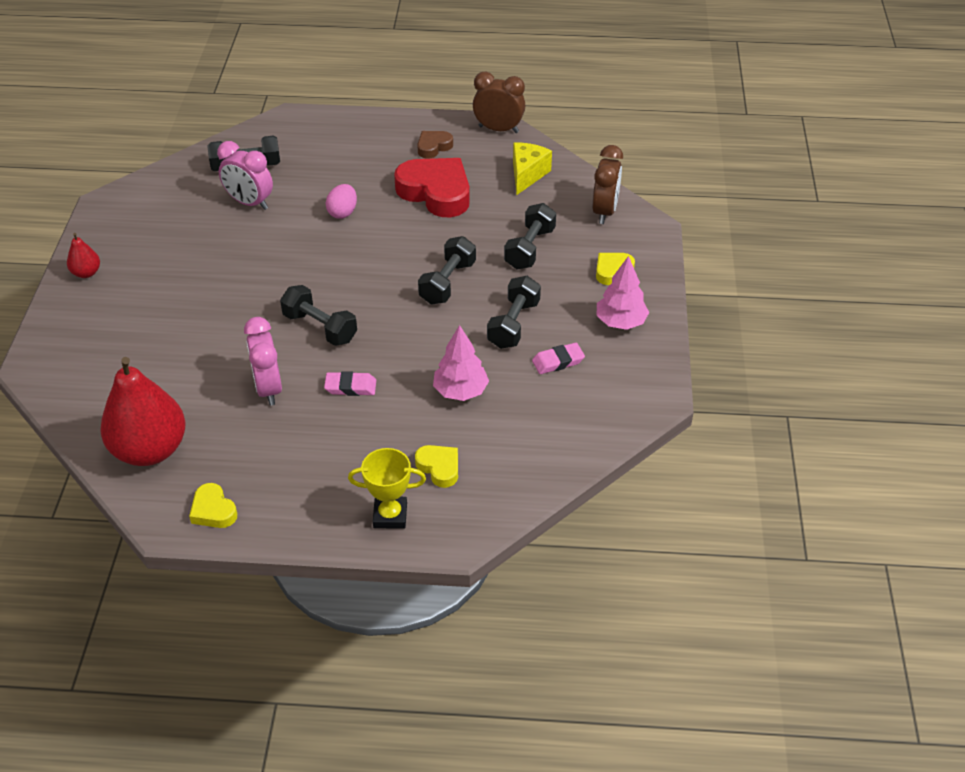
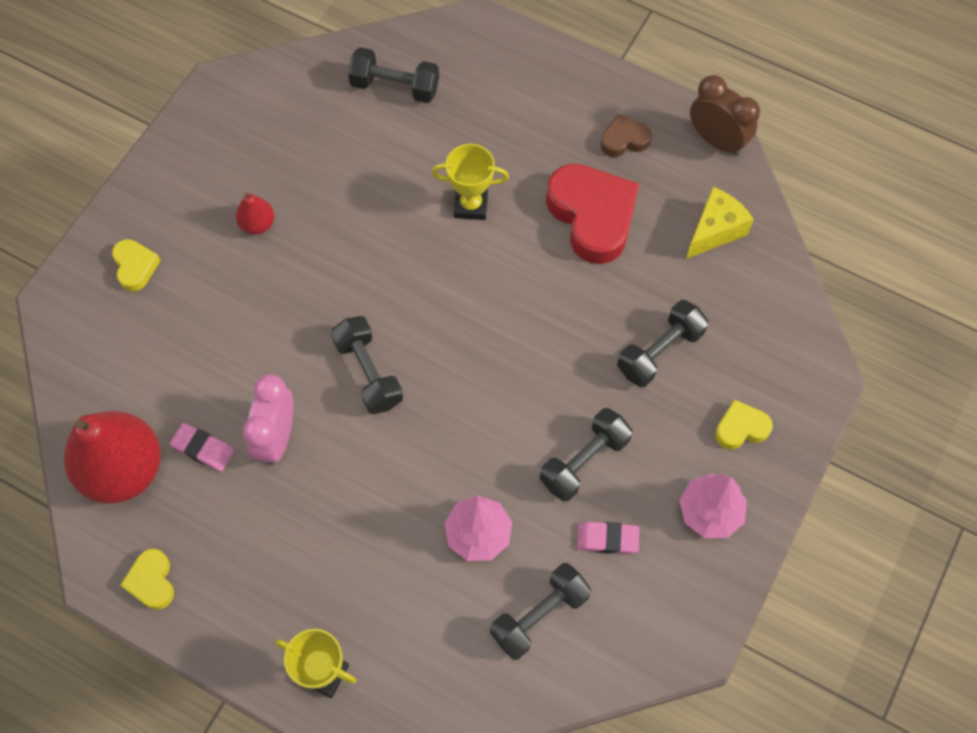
camera: 25 degrees right, 20 degrees up
(86, 273) = (159, 186): red pear -> red pear (257, 224)
(250, 203) = (374, 148): pink clock -> none
(343, 212) = (471, 205): pink egg -> yellow trophy
(350, 387) = (363, 474): pink eraser -> pink eraser (203, 449)
(439, 468) = (405, 632): yellow heart -> yellow heart (135, 267)
(447, 283) = (539, 365): black dumbbell -> black dumbbell (539, 615)
(604, 211) = (779, 329): brown clock -> none

